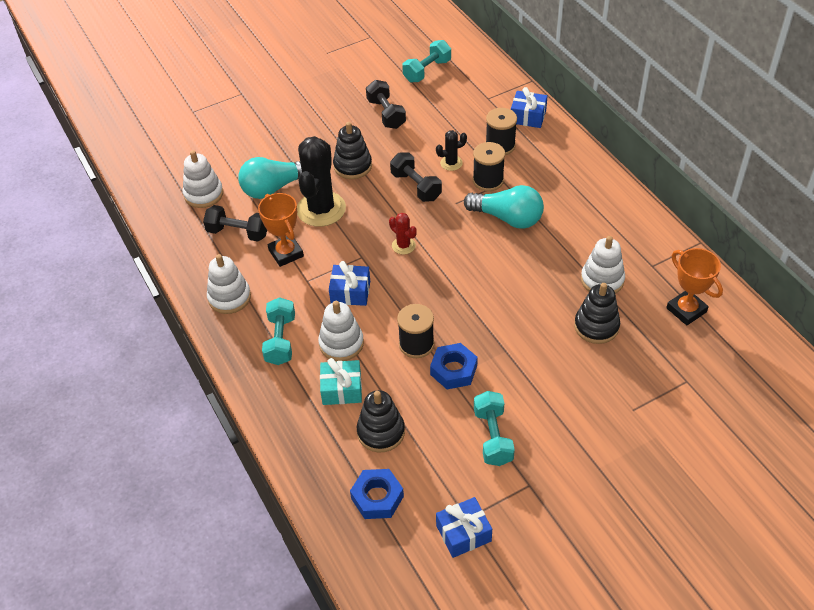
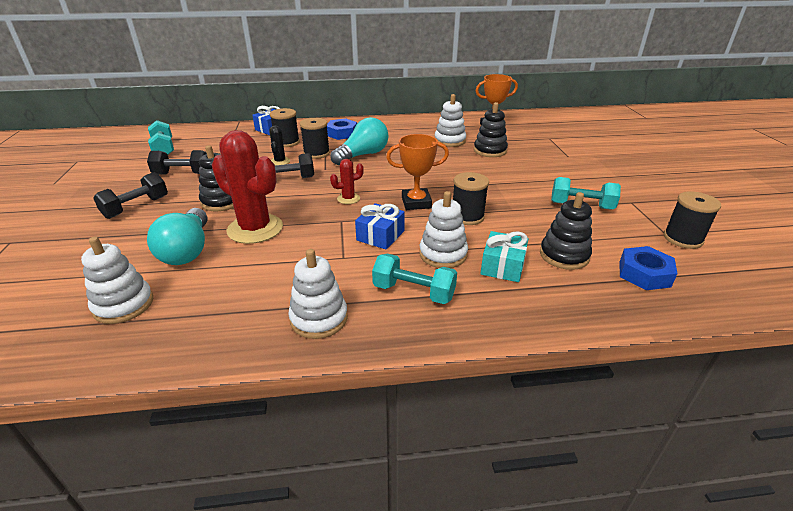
camera: 70 degrees left, 15 degrees down
(238, 232) = (222, 290): black dumbbell -> black dumbbell (136, 207)
(286, 253) = (291, 262): orange trophy -> orange trophy (416, 203)
(321, 209) = (255, 229): black cactus -> red cactus
(453, 370) = (505, 206): blue nut -> blue nut (342, 133)
(463, 533) = (682, 239): blue gift -> black spool

